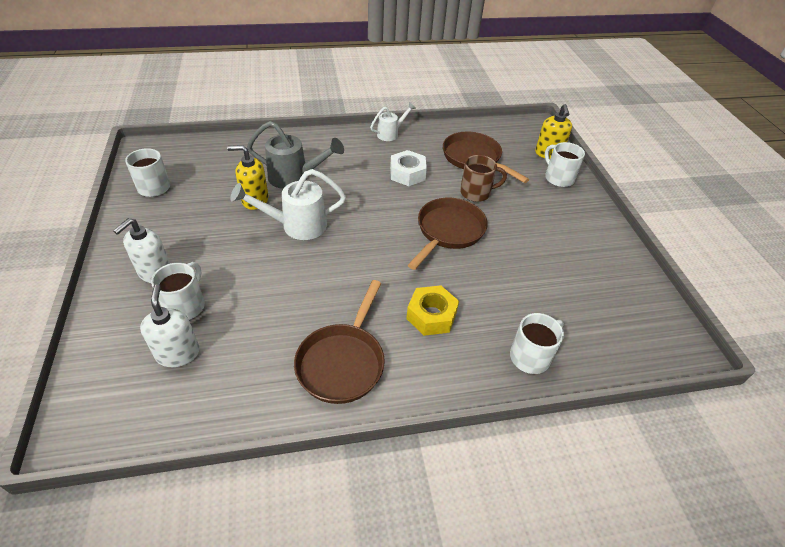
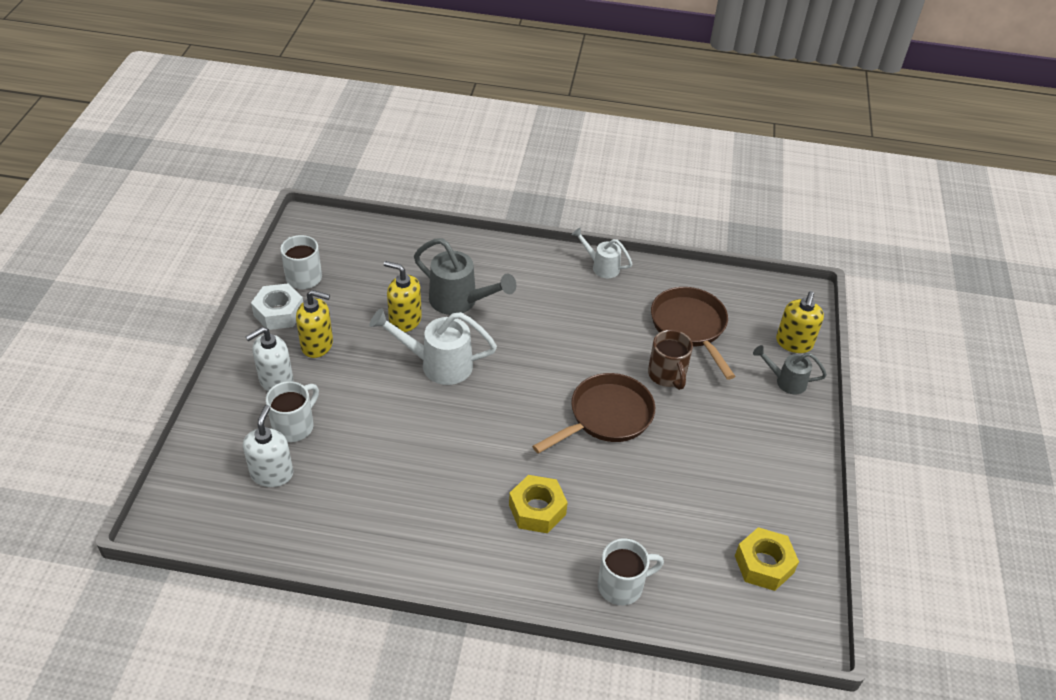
camera: 20 degrees right, 0 degrees up
(184, 235) = (317, 345): none -> yellow soap dispenser
(342, 362) = (423, 530): brown pan -> none
(391, 134) = (601, 266): white watering can -> white watering can turned 135 degrees counterclockwise
(407, 174) = (595, 328): white nut -> white nut (279, 313)
(476, 193) = (667, 375): brown mug -> brown mug turned 60 degrees clockwise
(558, 178) = (785, 381): white mug -> grey watering can
(623, 306) = (764, 564): none -> yellow nut

